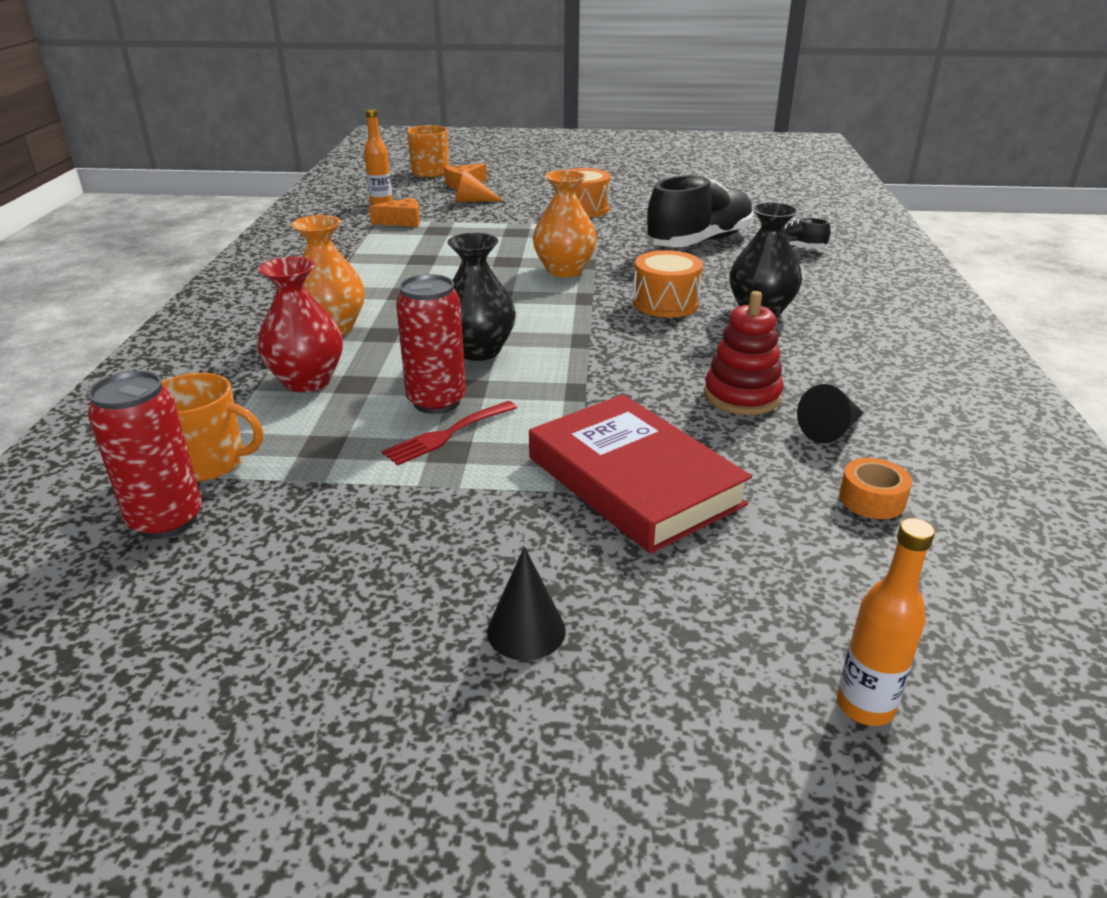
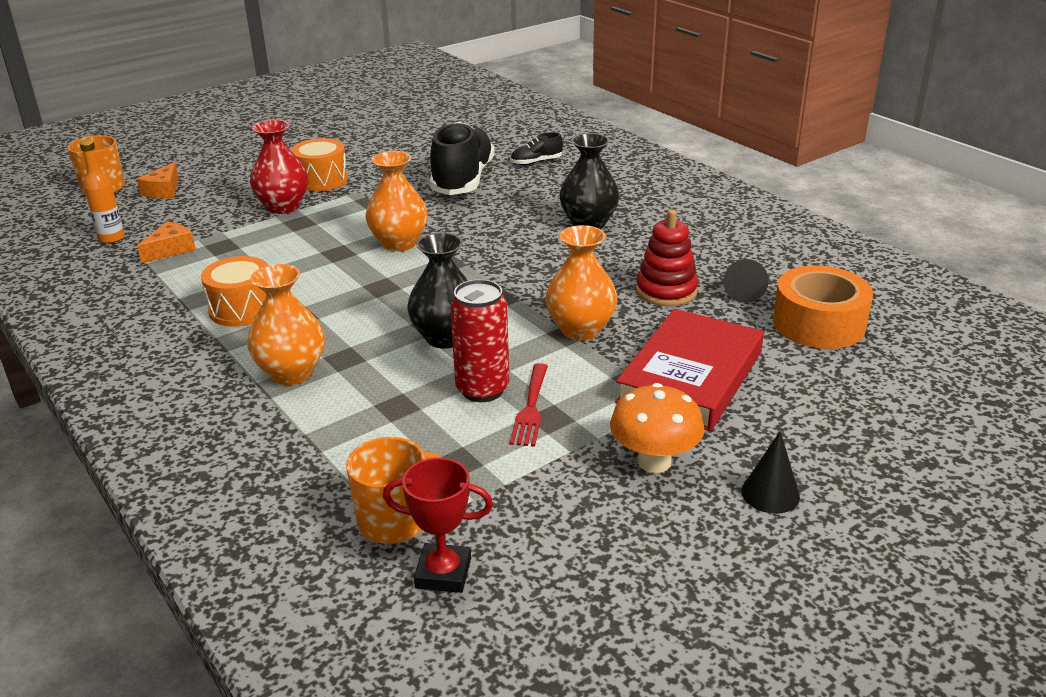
camera: 40 degrees left, 0 degrees up
(166, 521) = (443, 573): red can -> red trophy
(307, 381) = (353, 423): red vase -> red vase (283, 207)
(470, 534) = (654, 461): none -> orange mushroom
(471, 201) = (203, 205): orange cone -> none
(600, 393) = (580, 329): none -> orange vase
(634, 480) = (690, 377): red book -> red book turned 75 degrees counterclockwise
(665, 303) = (517, 242): orange drum -> orange drum (242, 309)
(865, 706) = (954, 432): orange bottle -> none
(872, 499) = (818, 324): orange tape -> orange tape, size x2.03

